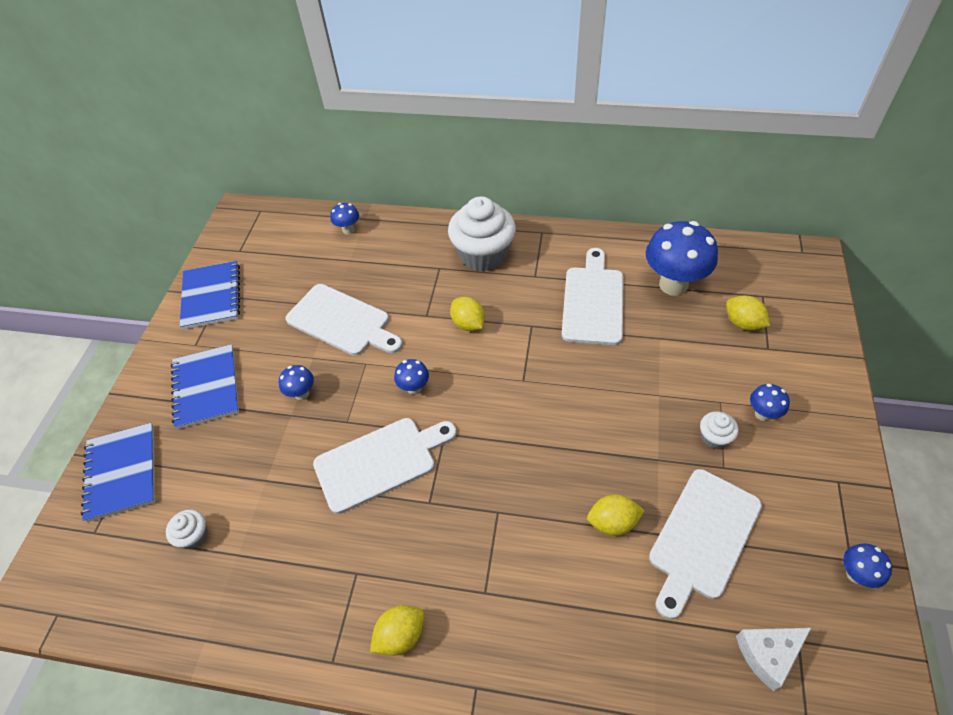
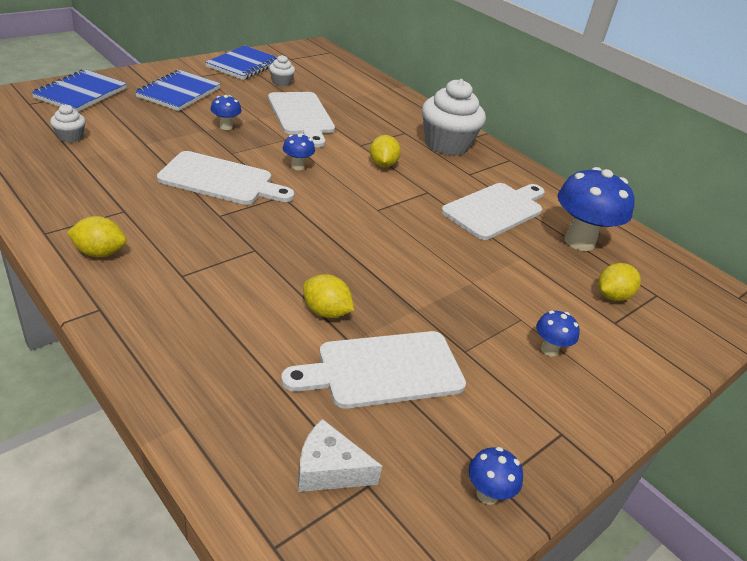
camera: 30 degrees right, 15 degrees down
(348, 230) = (371, 86): blue mushroom -> none
(714, 437) = (483, 331): white cupcake -> white cupcake (281, 82)
(743, 323) = (612, 296): yellow lemon -> yellow lemon turned 60 degrees clockwise

